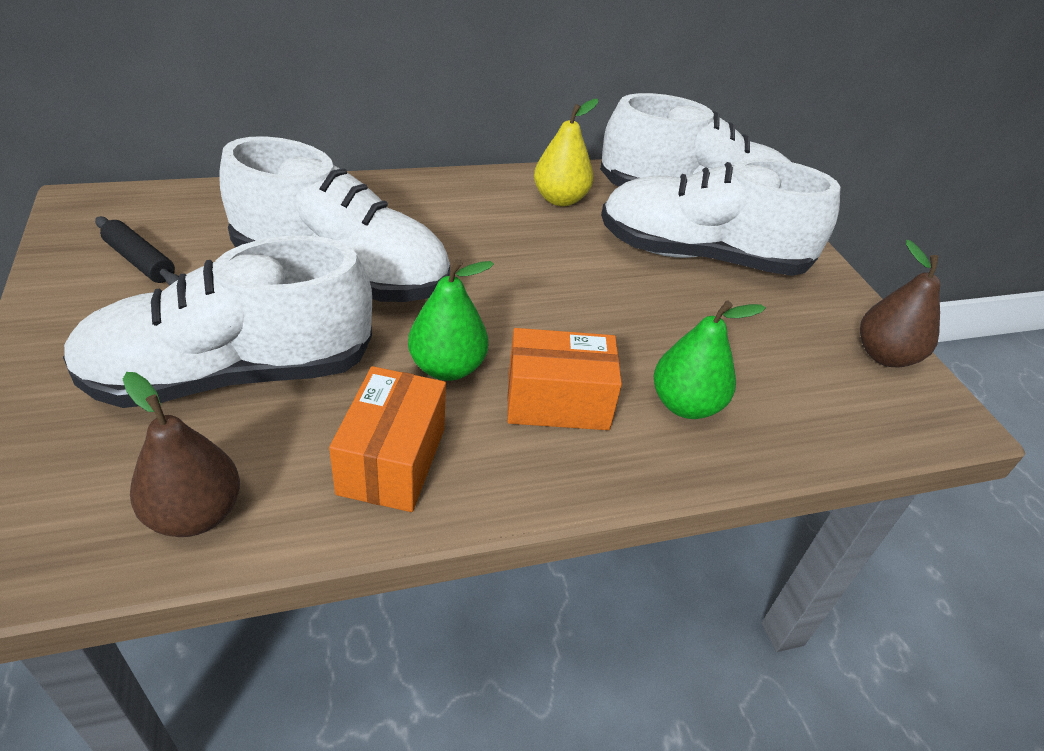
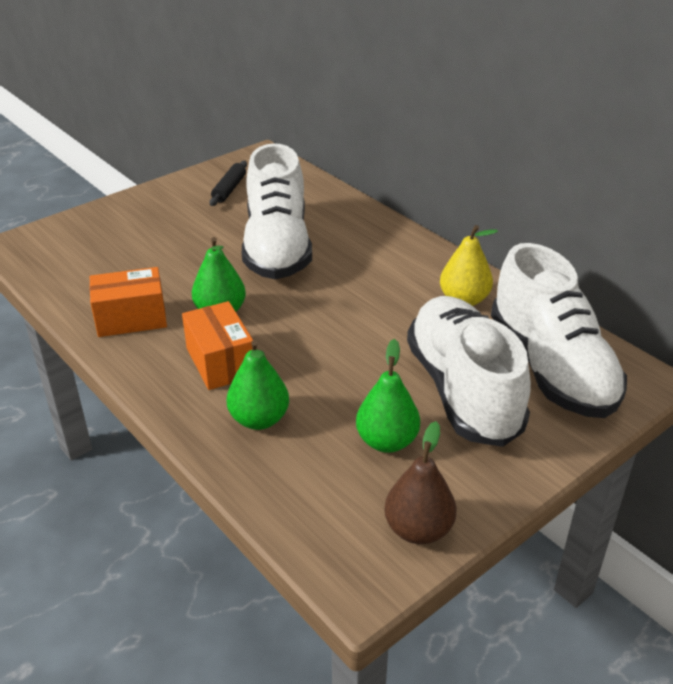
camera: 70 degrees right, 5 degrees down
(195, 514) = (64, 277): brown pear -> none
(231, 375) = (162, 249): white shoe -> none
(758, 328) = (387, 441): none -> green pear

